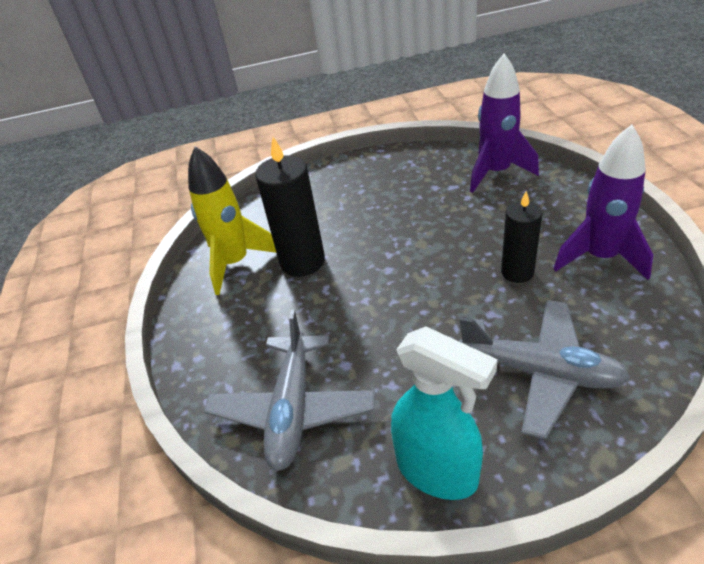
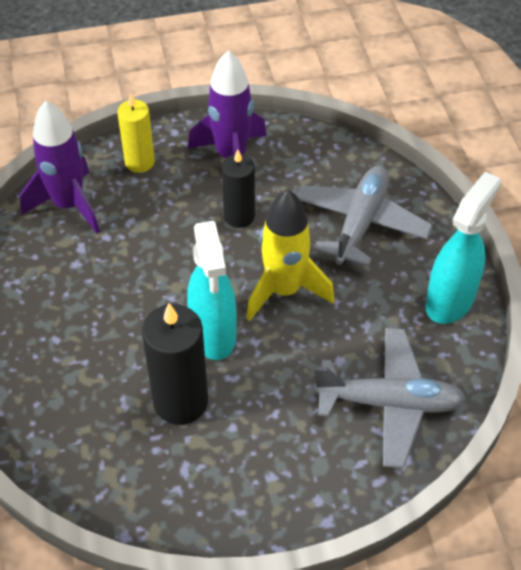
camera: 95 degrees left, 10 degrees up
(235, 263) = (166, 478): yellow rocket -> yellow rocket (284, 290)
(371, 272) = (213, 334): none -> turquoise spray bottle
(563, 200) = (140, 162): none -> yellow candle

